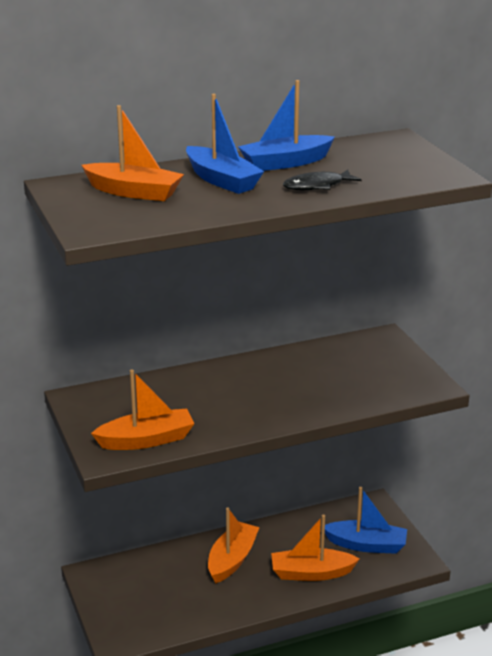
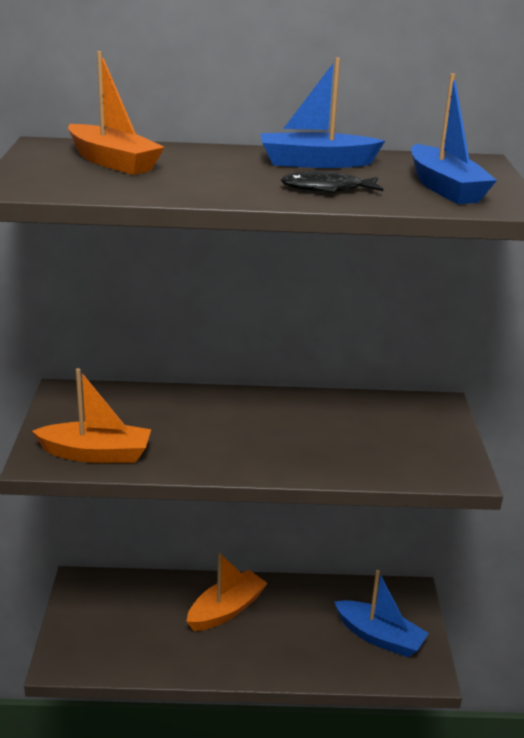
camera: 20 degrees right, 0 degrees up
(222, 180) = (223, 167): blue boat -> blue boat (445, 188)
(311, 573) = (301, 651): orange boat -> none

